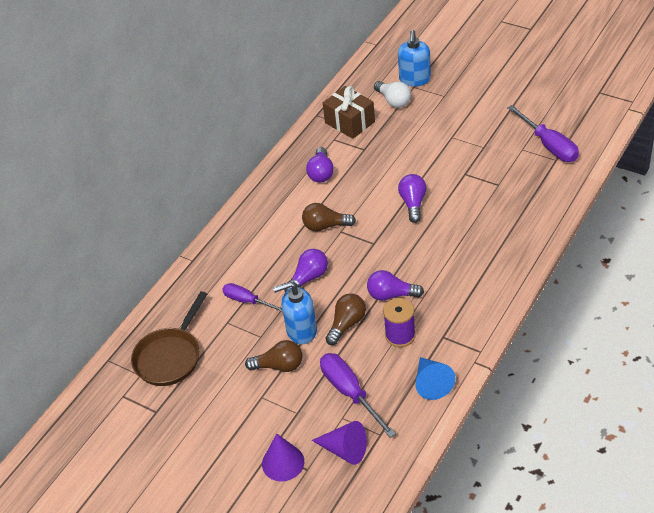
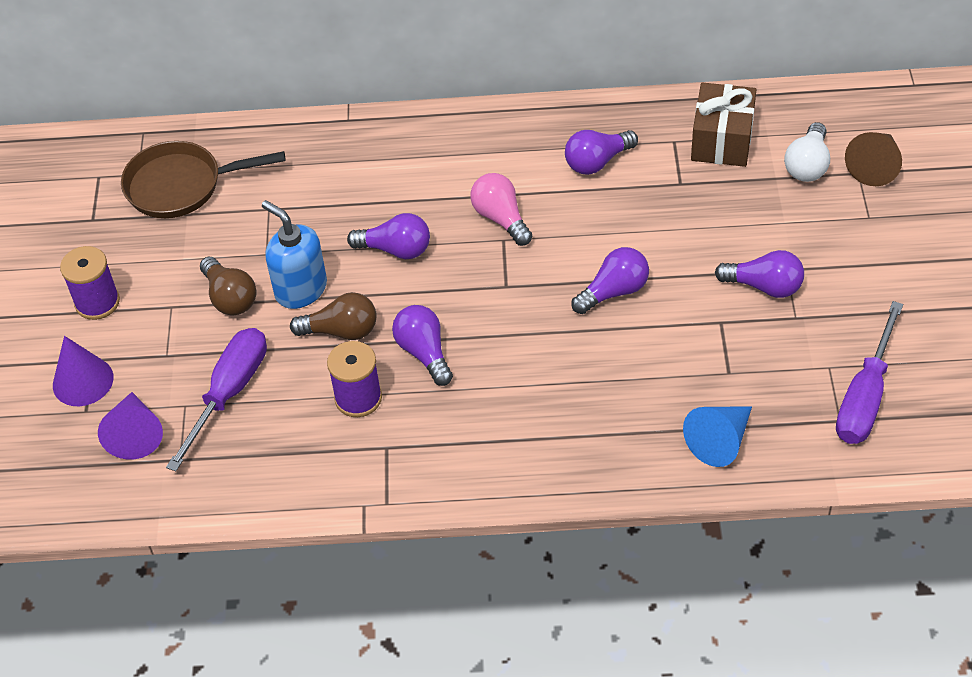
camera: 55 degrees right, 5 degrees up
(226, 433) = (97, 302): none -> purple spool
(247, 301) = (315, 209): purple screwdriver -> none
(325, 226) = (501, 218): brown light bulb -> pink light bulb
(415, 79) = (875, 166): blue soap dispenser -> brown cone
(431, 383) = (296, 474): blue cone -> blue cone (720, 441)
(456, 149) = (764, 286): none -> purple light bulb

